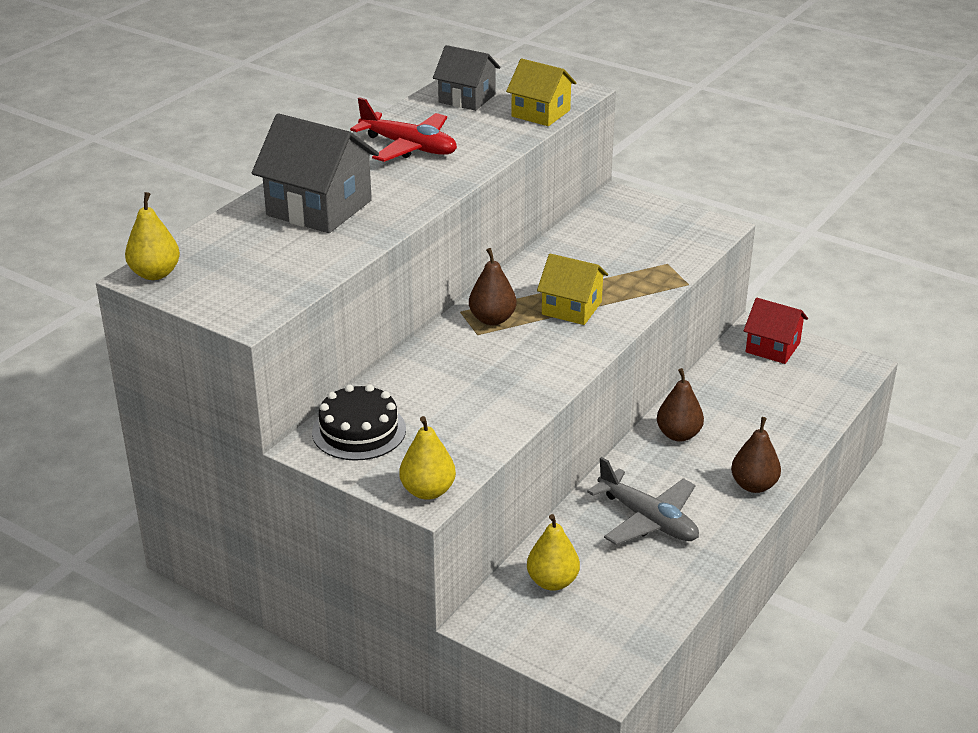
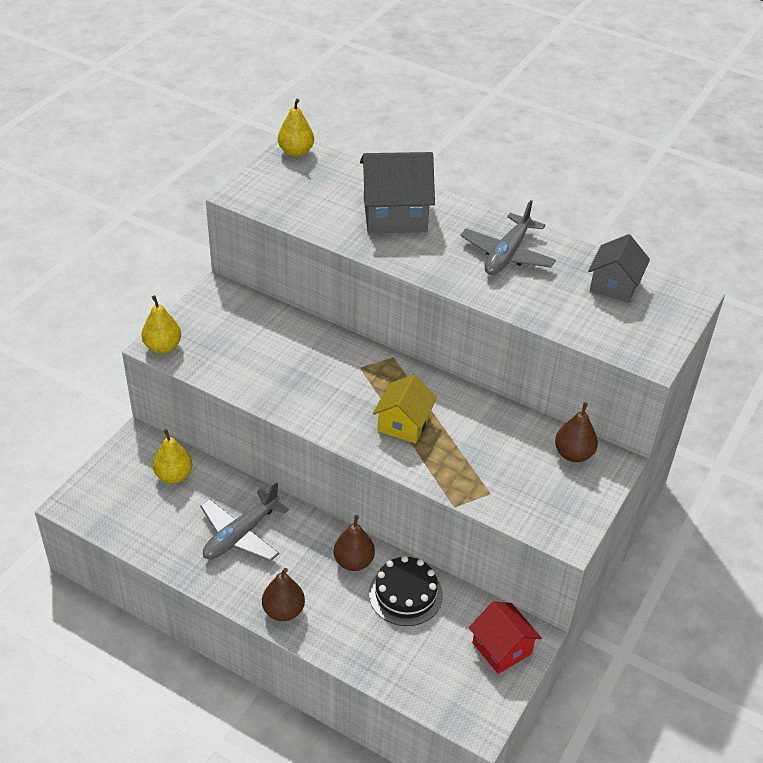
camera: 85 degrees right, 10 degrees up
(319, 208) = (394, 214): grey house -> grey house turned 60 degrees clockwise
(359, 431) = (233, 311): black cake -> black cake (405, 594)
(409, 147) = (507, 254): red plane -> grey plane
(492, 319) = (382, 375): brown pear -> brown pear (573, 454)
(540, 113) = (595, 332): yellow house -> none
(772, 347) = (502, 648): red house -> red house turned 60 degrees counterclockwise

